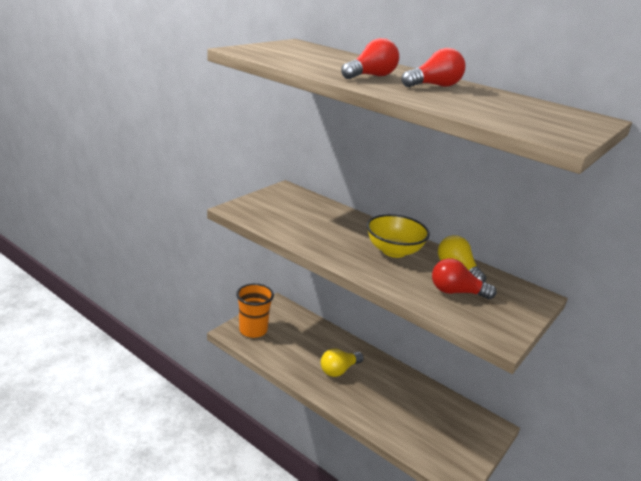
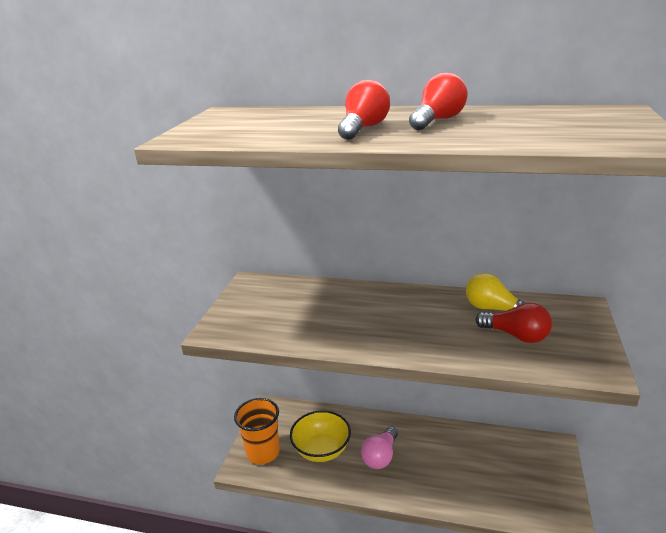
camera: 20 degrees left, 0 degrees up
(339, 370) = (380, 456): yellow light bulb -> pink light bulb
(394, 251) = (419, 313): yellow bowl -> yellow bowl (321, 450)
(456, 292) = (516, 335): red light bulb -> red light bulb turned 135 degrees counterclockwise

